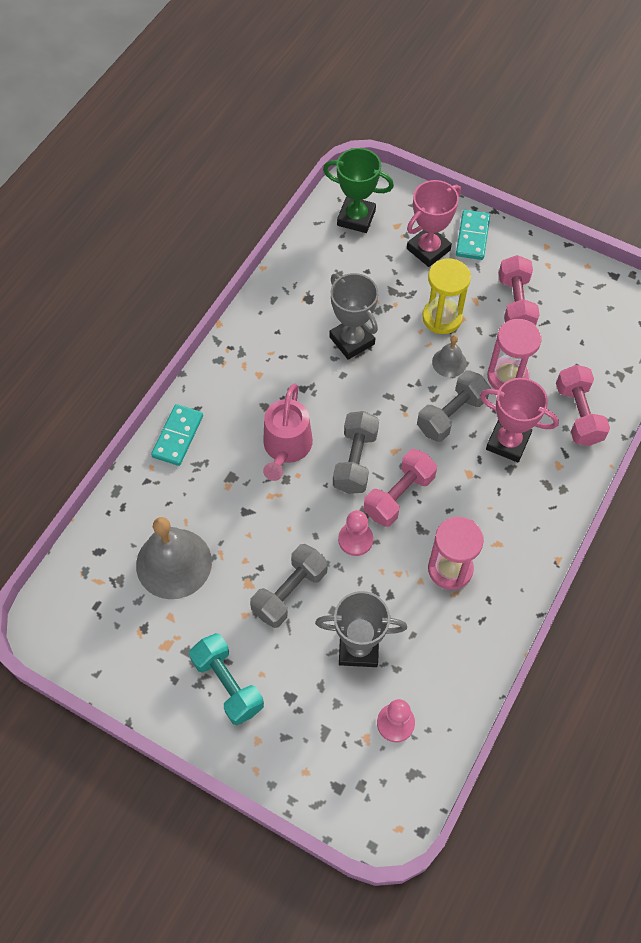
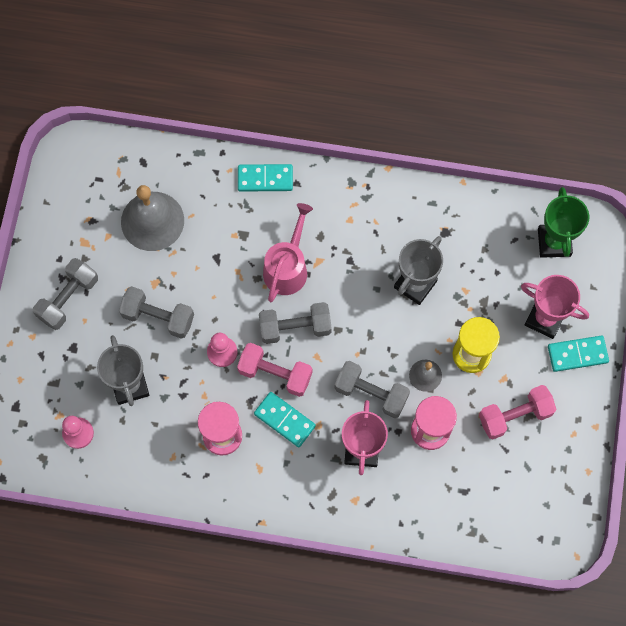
camera: 70 degrees right, 10 degrees up
(228, 684) = (68, 299): turquoise dumbbell -> grey dumbbell
(286, 447) = (287, 268): pink watering can -> pink watering can turned 120 degrees clockwise
(452, 503) = (284, 420): none -> turquoise domino
(578, 414) = (414, 504): pink dumbbell -> none

